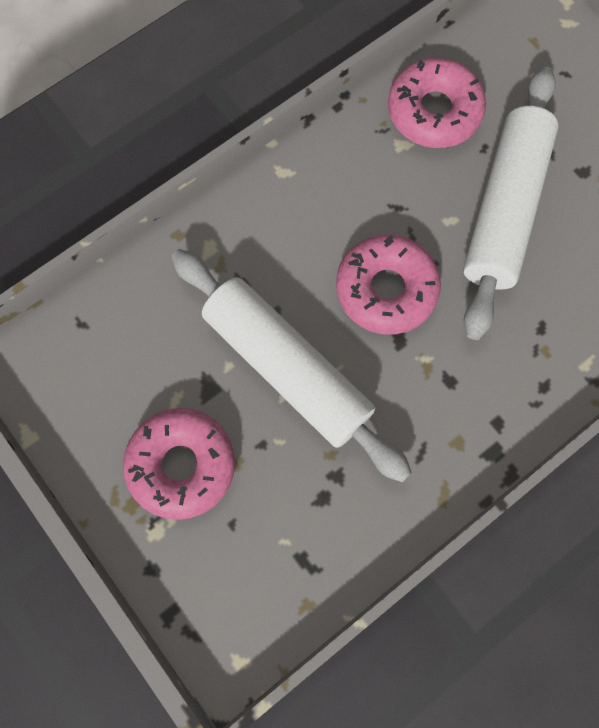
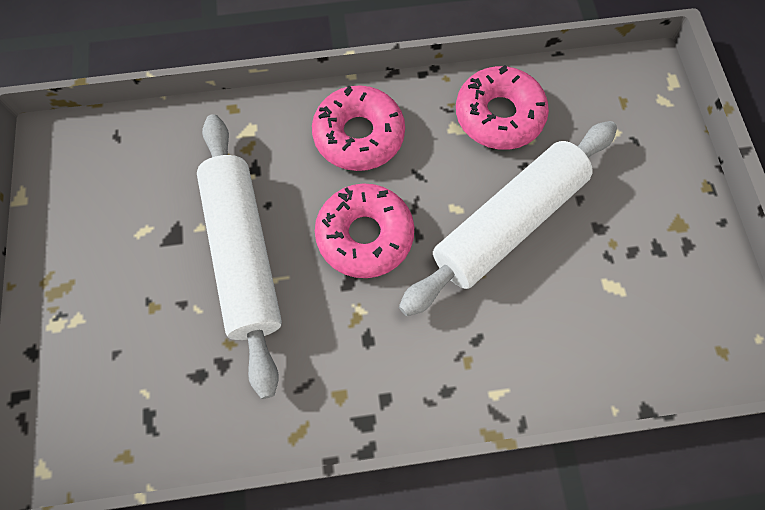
camera: 30 degrees right, 5 degrees down
(181, 465) = (111, 284): pink donut -> pink donut (359, 135)

